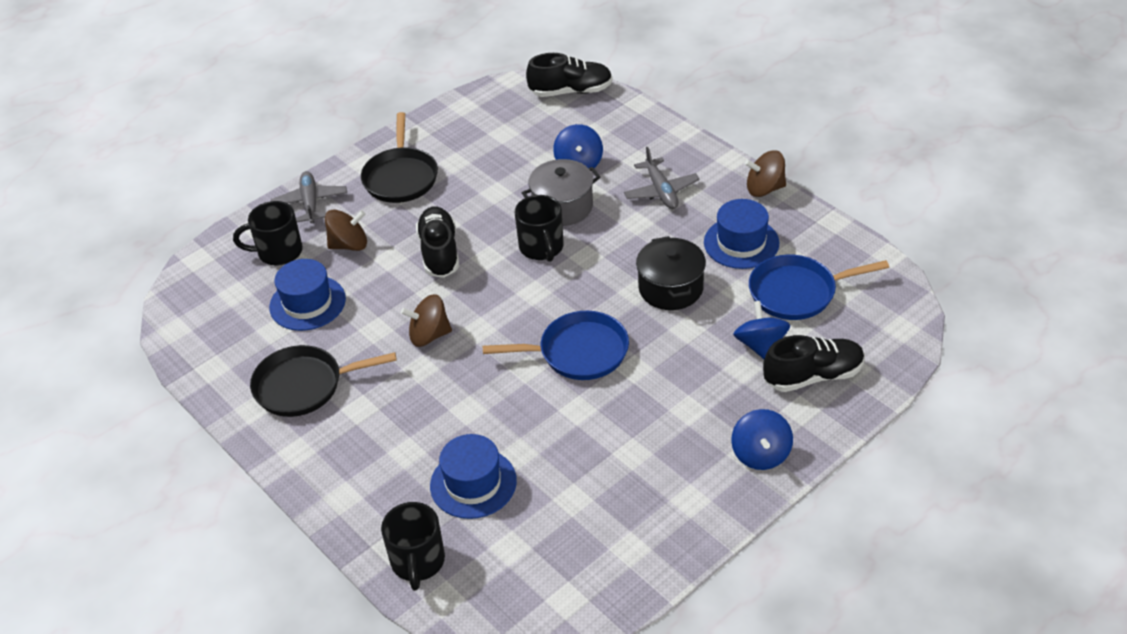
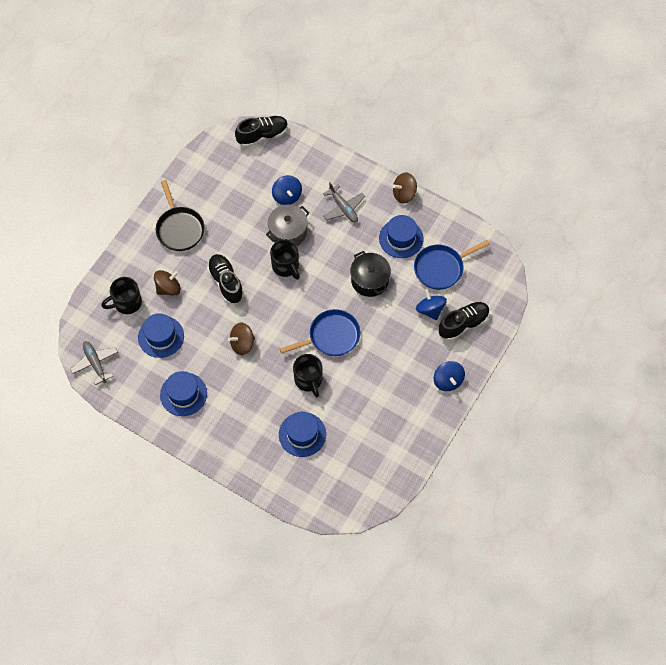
camera: 20 degrees left, 20 degrees up
(304, 386) = (183, 394): black pan -> blue hat
(310, 203) = (130, 261): grey plane -> grey plane (95, 363)
(418, 562) = (290, 488): black mug -> black mug (308, 380)

